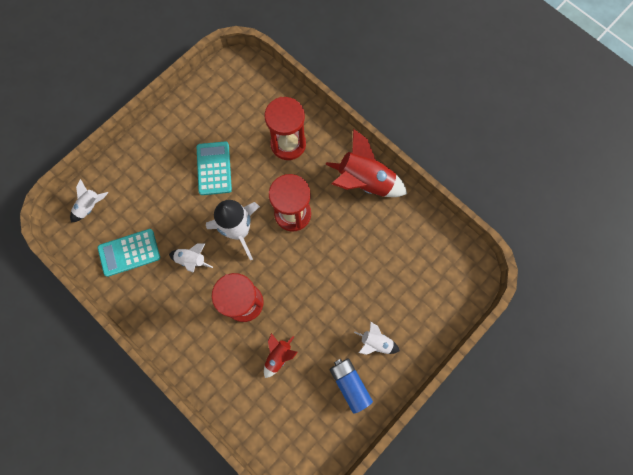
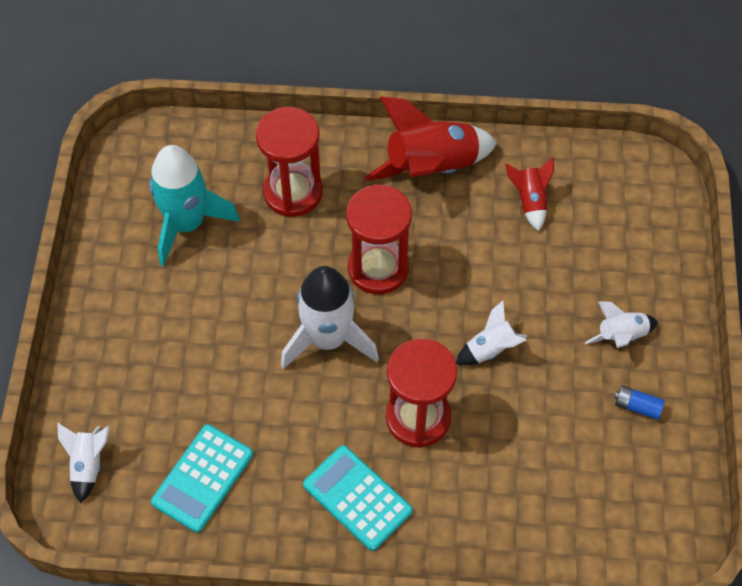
camera: 40 degrees left, 15 degrees down
(192, 260) = (298, 421): white rocket -> white rocket (490, 349)
(214, 168) = (221, 290): turquoise calculator -> turquoise calculator (357, 498)
(227, 123) = (187, 224): none -> turquoise rocket
(278, 355) = (521, 444): red rocket -> red rocket (530, 201)
(349, 384) = (637, 406): blue battery -> blue battery, size x0.58

